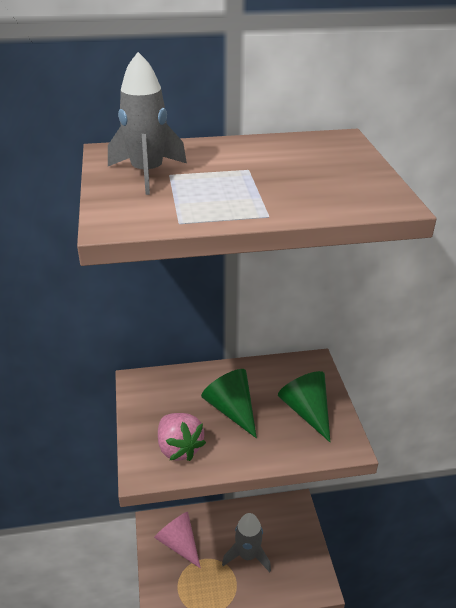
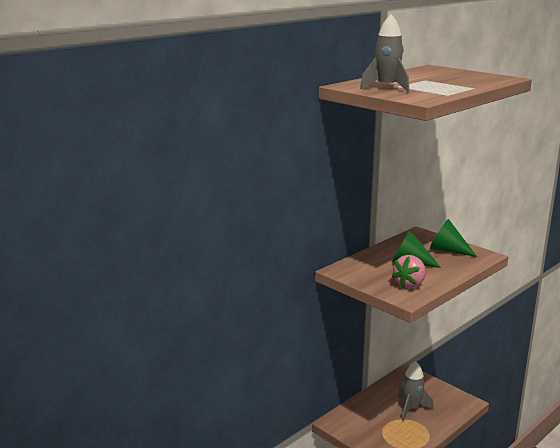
camera: 35 degrees left, 15 degrees down
(179, 448) = (409, 284): pink strawberry -> pink strawberry turned 105 degrees clockwise
(179, 543) = (363, 423): pink cone -> none

